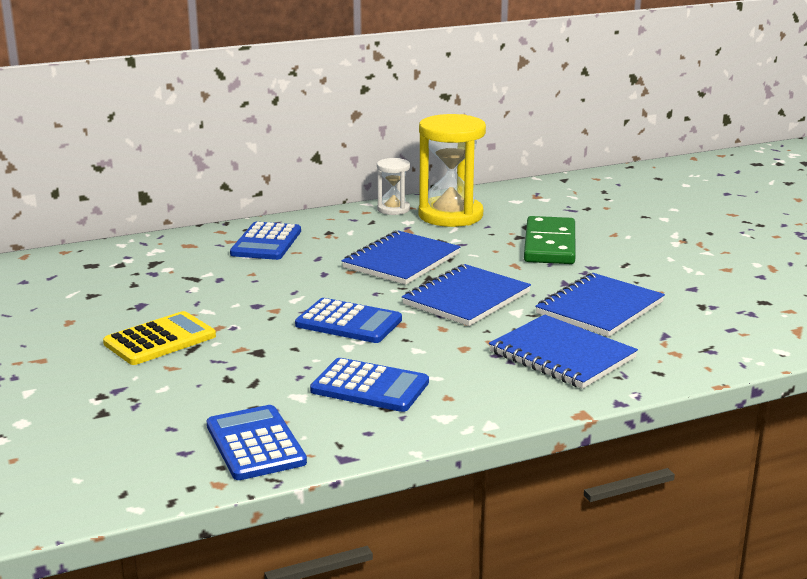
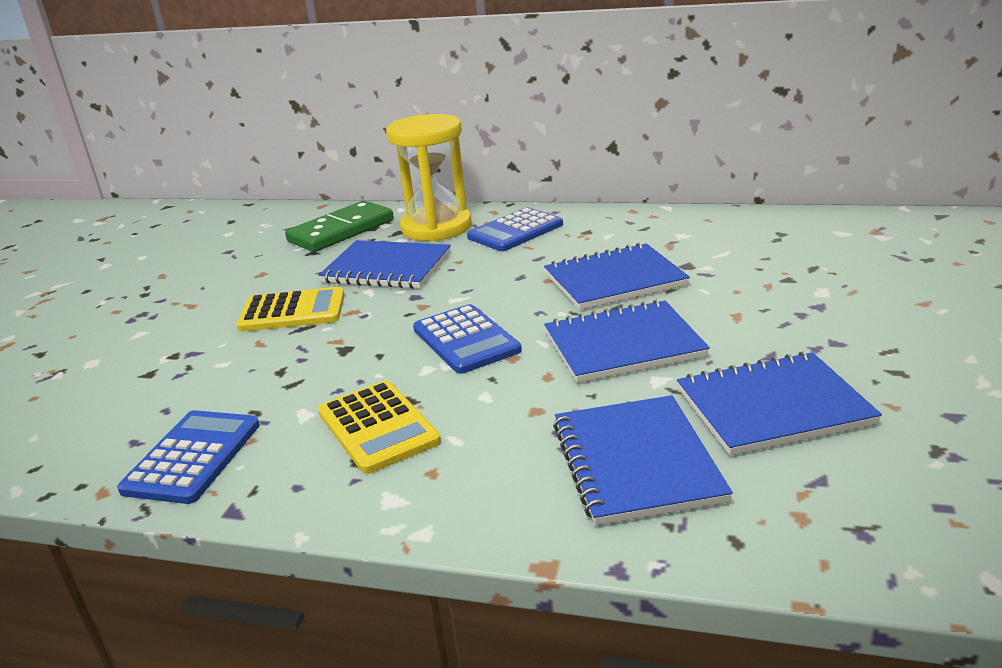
camera: 40 degrees right, 5 degrees up
(193, 291) = (387, 268): none -> blue notebook
(369, 387) = (377, 427): blue calculator -> yellow calculator
(393, 209) = (685, 218): white hourglass -> none
(450, 215) = (738, 237): yellow hourglass -> yellow hourglass (436, 227)
(550, 245) = (814, 299): green domino -> green domino (341, 231)

